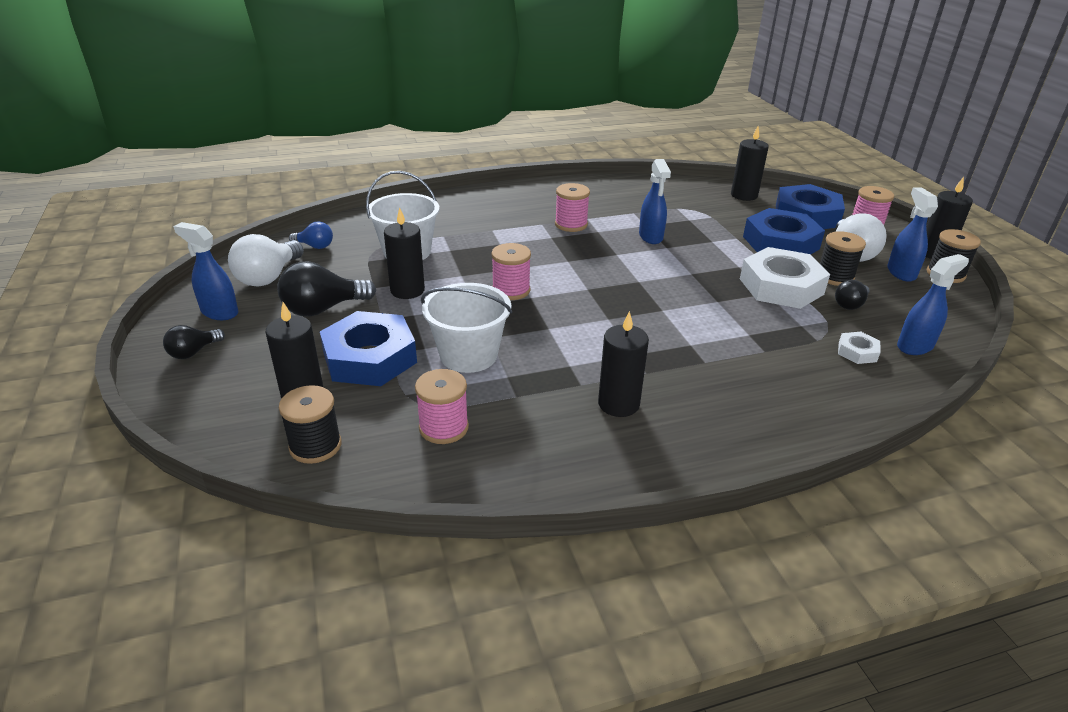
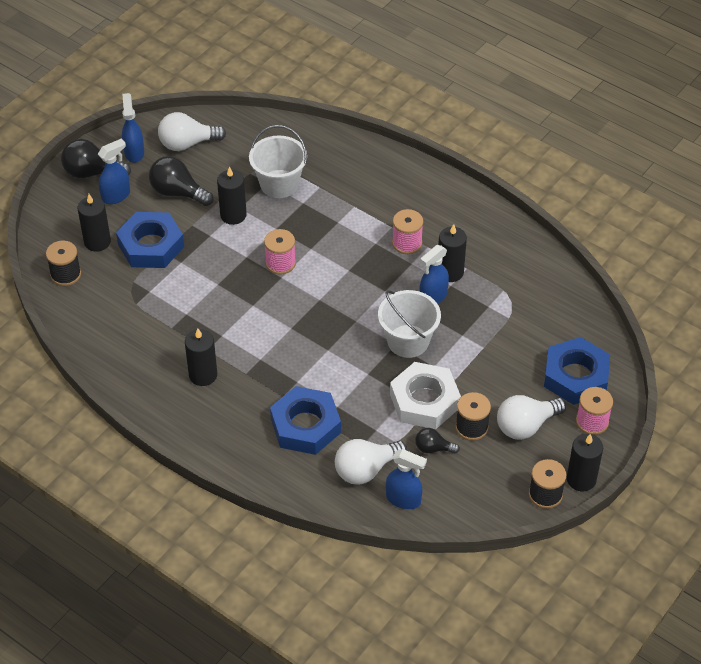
camera: 55 degrees right, 15 degrees up
(193, 352) = (92, 173): black light bulb -> black light bulb, size x1.75
(315, 246) = (242, 136): blue light bulb -> none
(443, 428) = (120, 314): pink spool -> none
(468, 355) = (191, 285): white bucket -> white bucket (408, 341)
(744, 195) = (577, 321): black candle -> black candle (450, 272)
(780, 243) = (501, 377): blue nut -> blue nut (305, 425)
(857, 352) = (366, 470): white nut -> white light bulb
(901, 272) = (520, 466): blue spray bottle -> blue spray bottle (116, 196)

